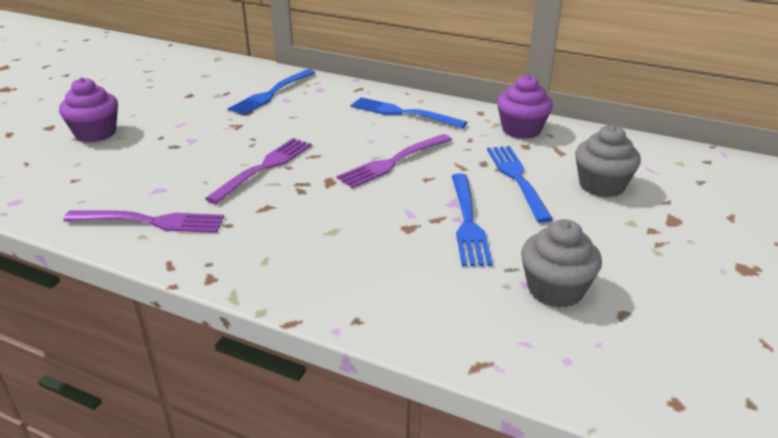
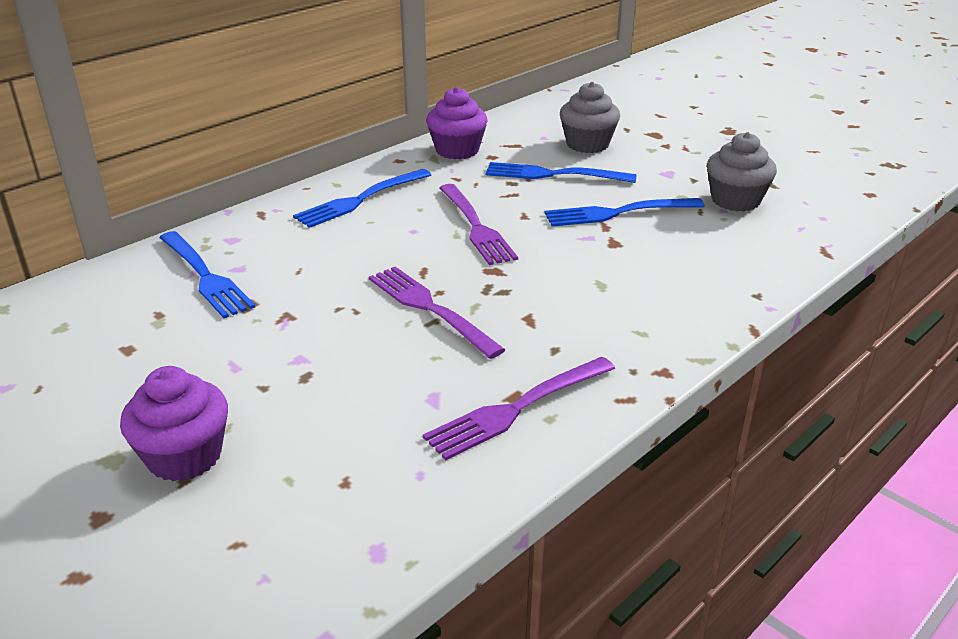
camera: 70 degrees left, 0 degrees up
(150, 221) = (517, 408): purple fork -> purple fork turned 150 degrees counterclockwise
(468, 222) = (618, 213): blue fork -> blue fork turned 150 degrees clockwise

